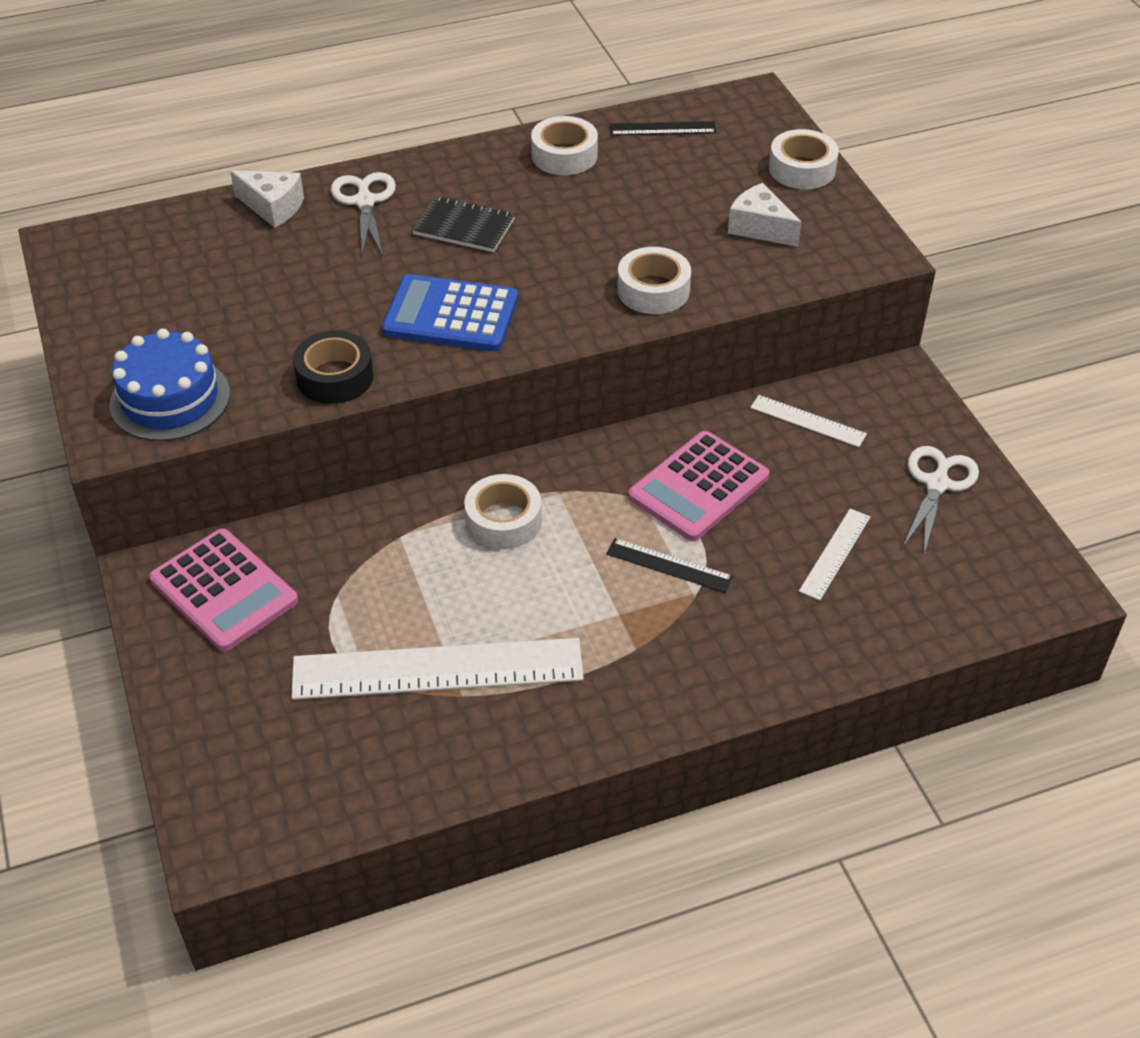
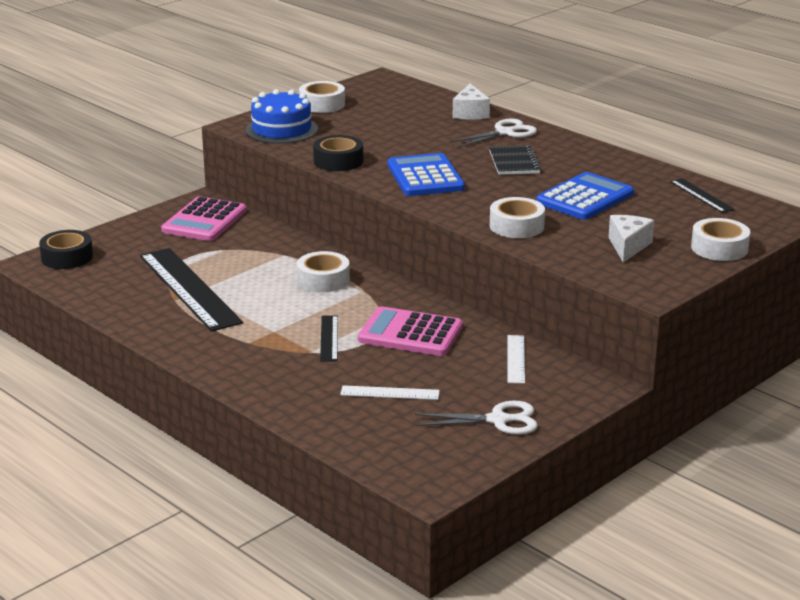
camera: 65 degrees right, 20 degrees down
(227, 793) = (67, 257): none -> black tape
(437, 669) = (189, 288): white ruler -> black ruler
(564, 155) = (627, 173): white tape -> white tape (322, 104)
(610, 211) = (585, 198): none -> blue calculator

